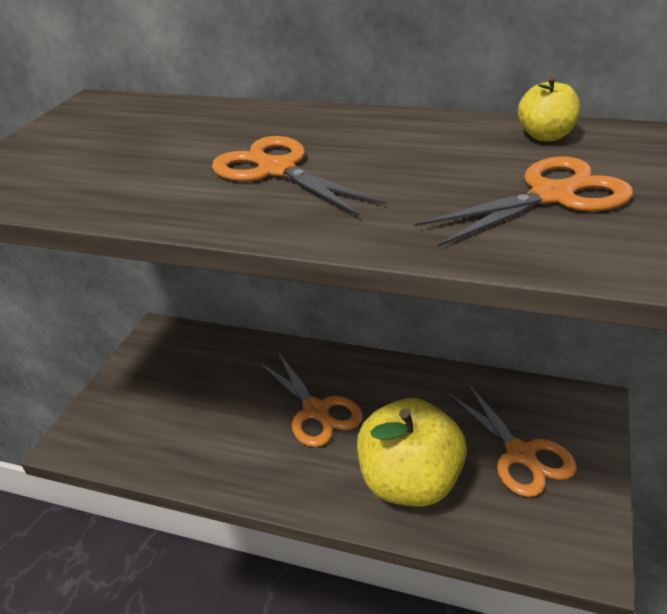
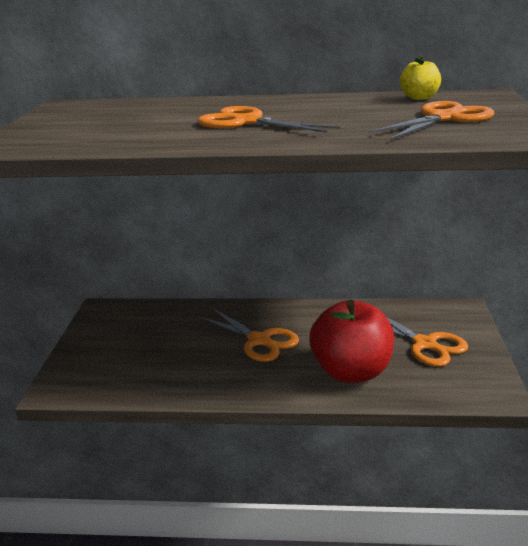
camera: 15 degrees left, 10 degrees down
(410, 482) = (351, 371): yellow apple -> red apple

